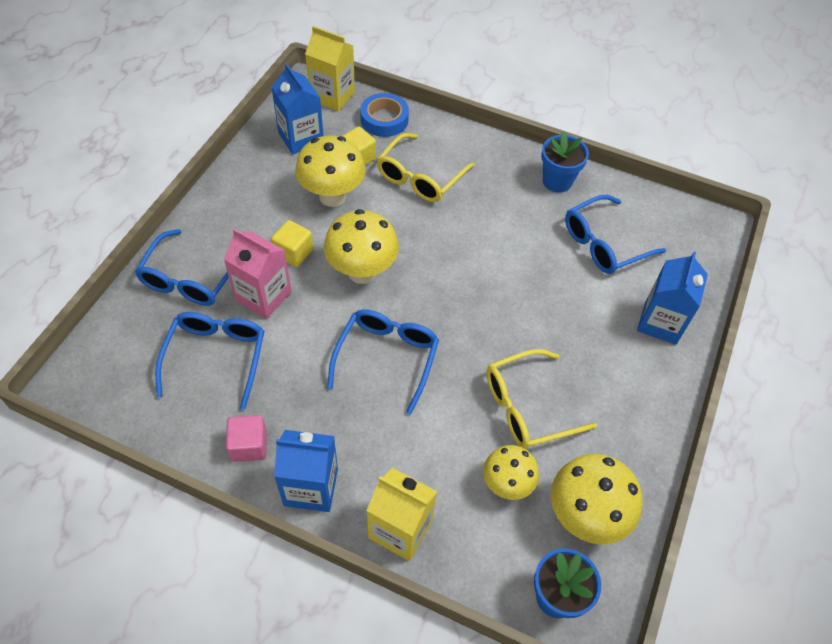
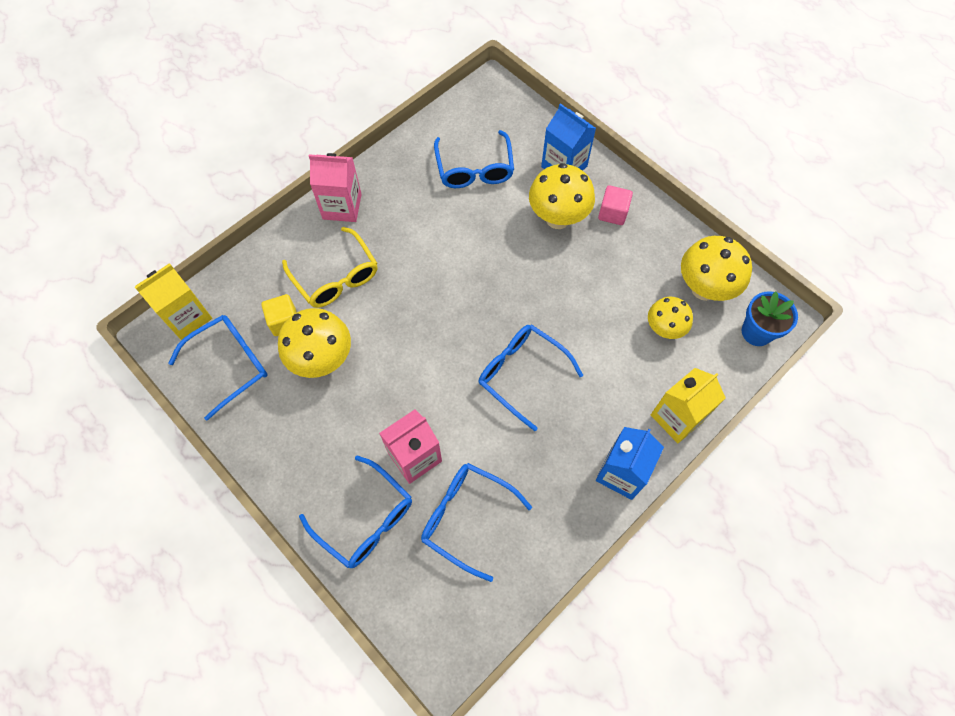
camera: 65 degrees left, 10 degrees up
(249, 445) = (567, 512): pink cube -> pink cube (613, 213)
(294, 253) = (375, 415): yellow cube -> none
(301, 138) = (230, 364): blue carton -> blue glasses
(362, 272) = (423, 363): yellow mushroom -> yellow mushroom (558, 218)
(384, 119) = (246, 281): blue tape -> none
(496, 156) = (342, 206): none -> pink carton
(527, 407) = (604, 288): yellow glasses -> none
(557, 181) = (393, 173): blue flower pot -> none

